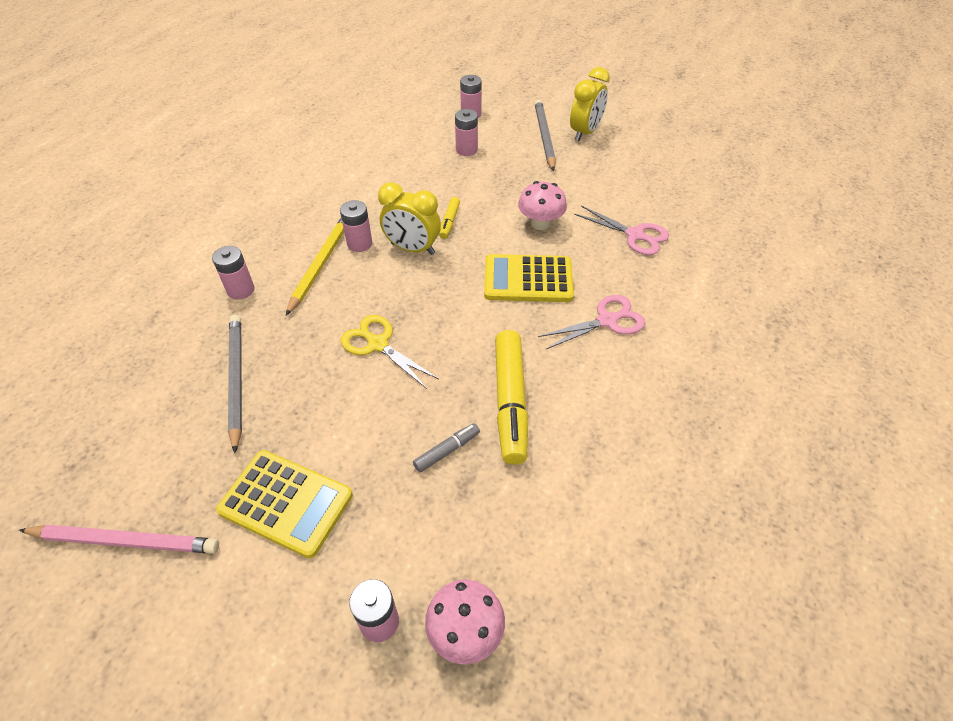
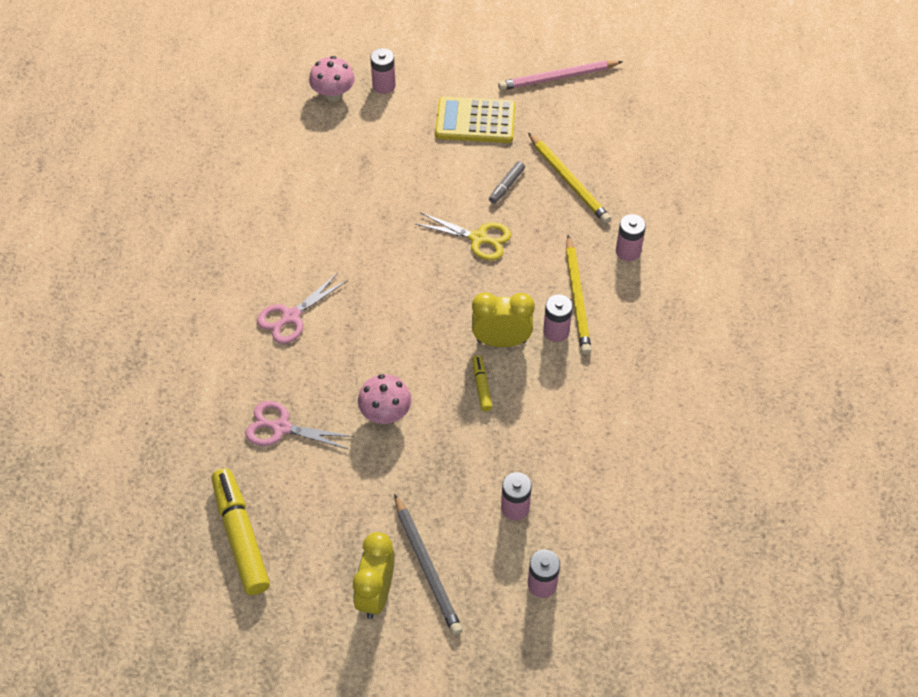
camera: 160 degrees right, 5 degrees up
(236, 380) = (568, 180): grey pencil -> yellow pencil
(447, 451) = (385, 179): grey marker -> grey marker (506, 186)
(510, 402) = (352, 224): yellow marker -> yellow marker (241, 536)
(528, 279) = (375, 339): yellow calculator -> none

